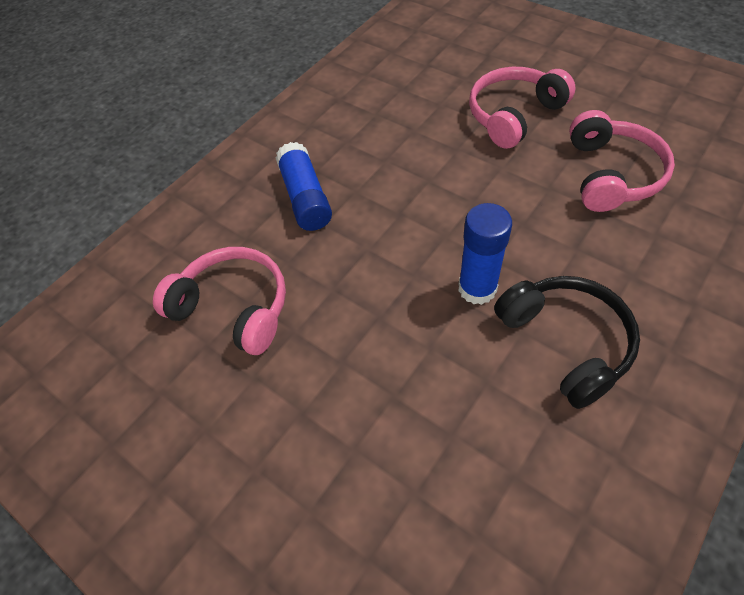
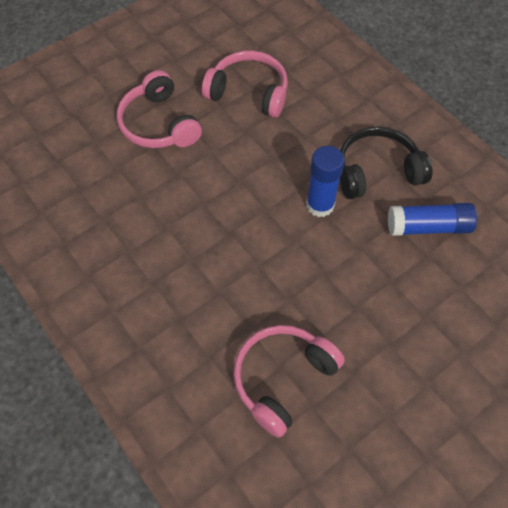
camera: 80 degrees left, 5 degrees up
(305, 197) = (182, 299): blue glue stick -> blue glue stick (428, 227)

